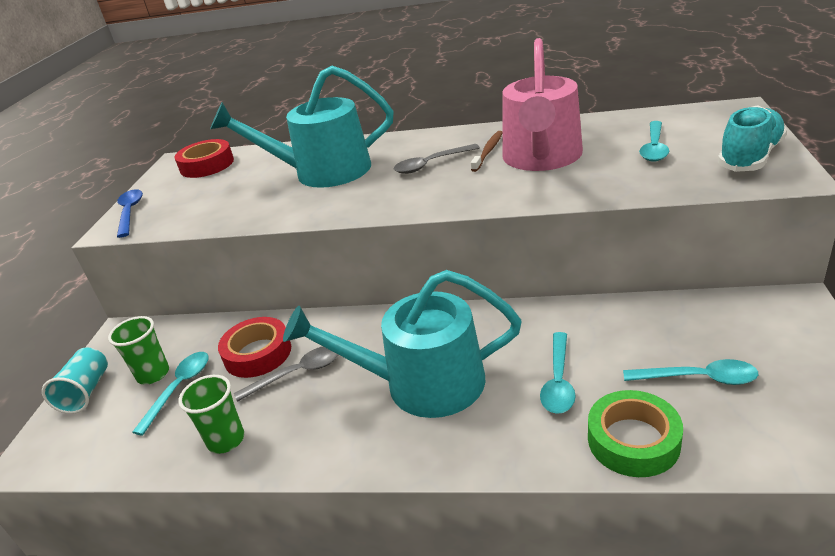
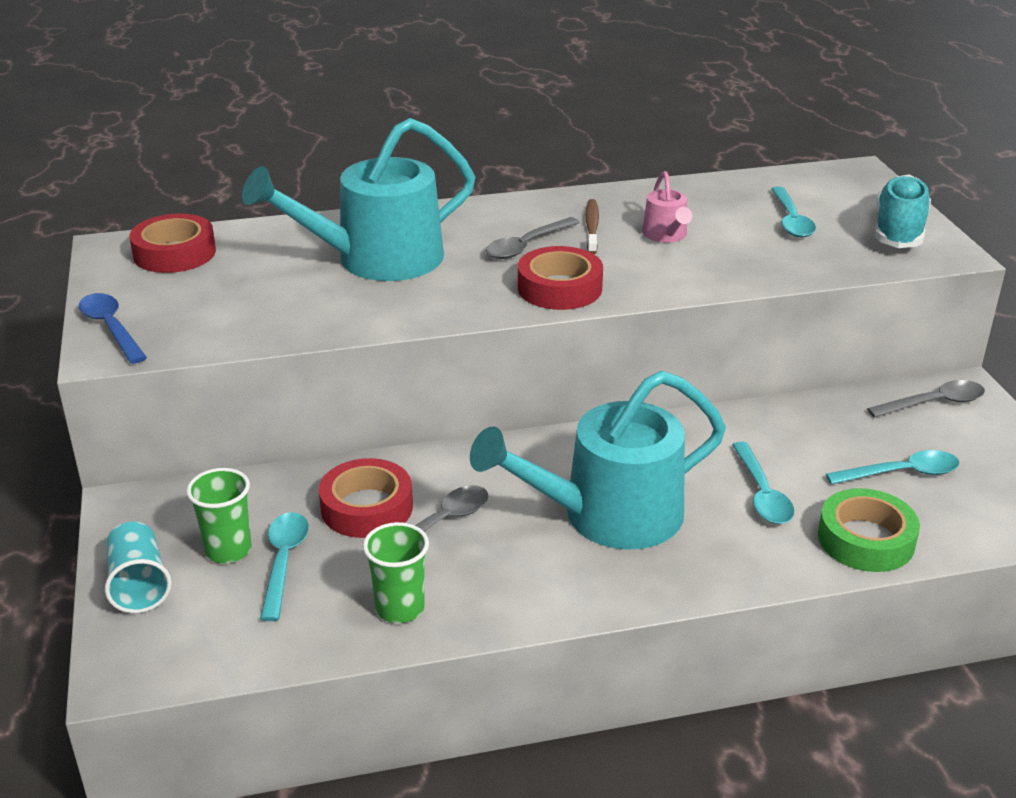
camera: 25 degrees left, 0 degrees up
(432, 196) = (559, 288): none -> red tape
(541, 158) = (666, 235): pink watering can -> pink watering can, size x0.45
(760, 313) = (934, 403): none -> grey spoon

